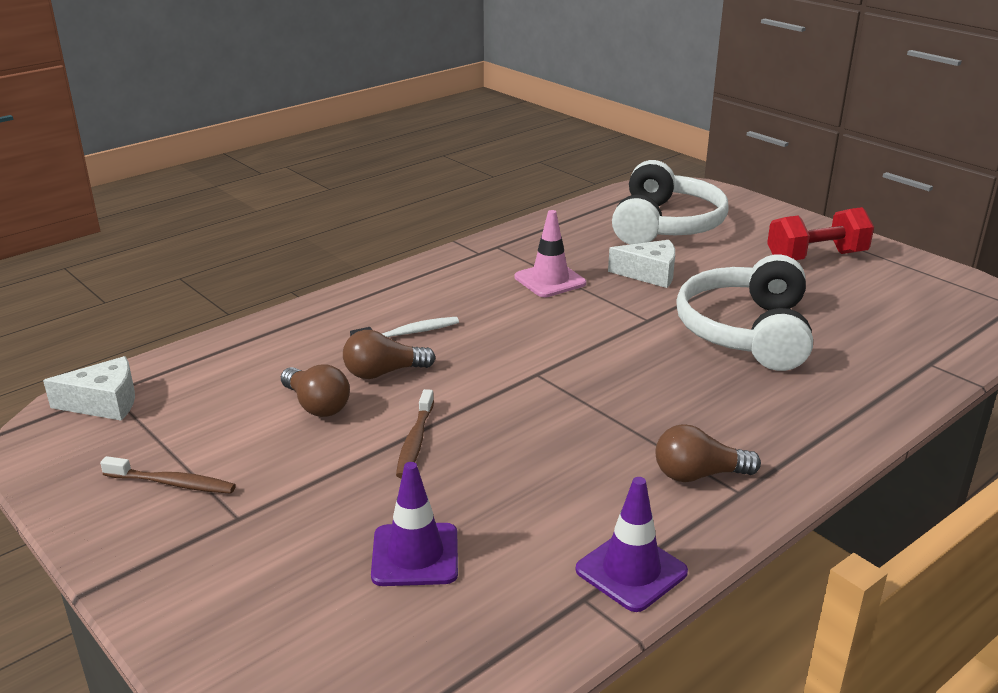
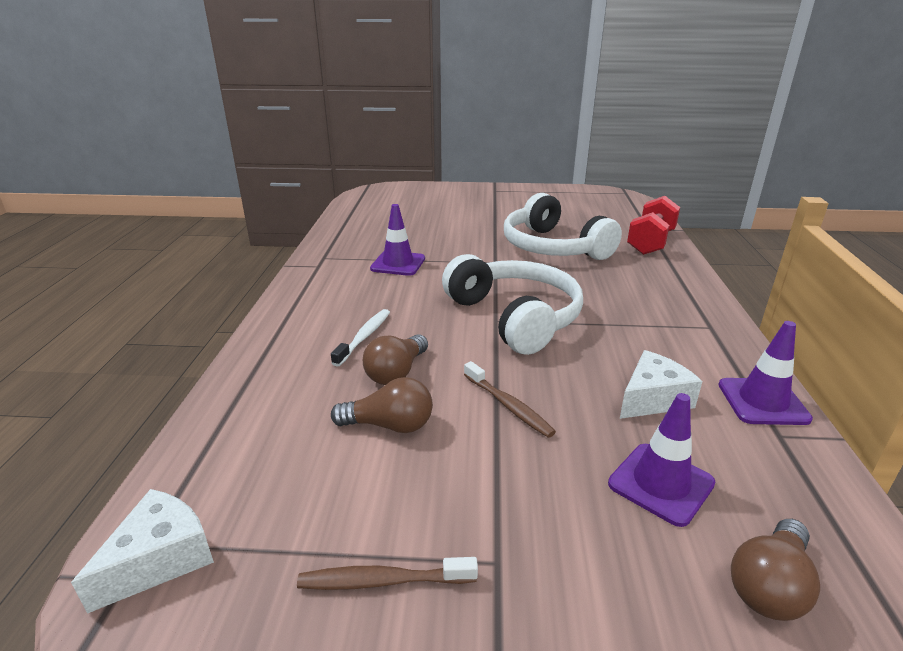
camera: 45 degrees left, 0 degrees up
(172, 483) = (383, 581): brown toothbrush -> brown toothbrush turned 150 degrees counterclockwise
(550, 280) = (398, 264): pink traffic cone -> purple traffic cone
(649, 274) = (449, 238): white cheese -> white cheese (653, 399)
(665, 225) = (407, 210): white headphones -> white headphones (514, 317)
(698, 475) = (679, 329): brown light bulb -> brown light bulb (769, 585)
(816, 257) = (512, 201): red dumbbell -> red dumbbell (650, 242)

